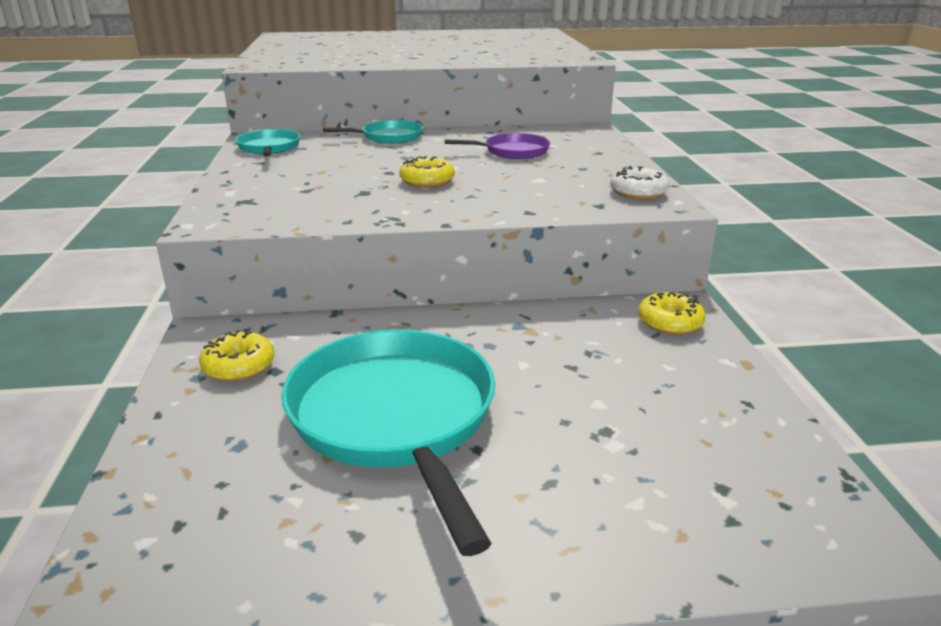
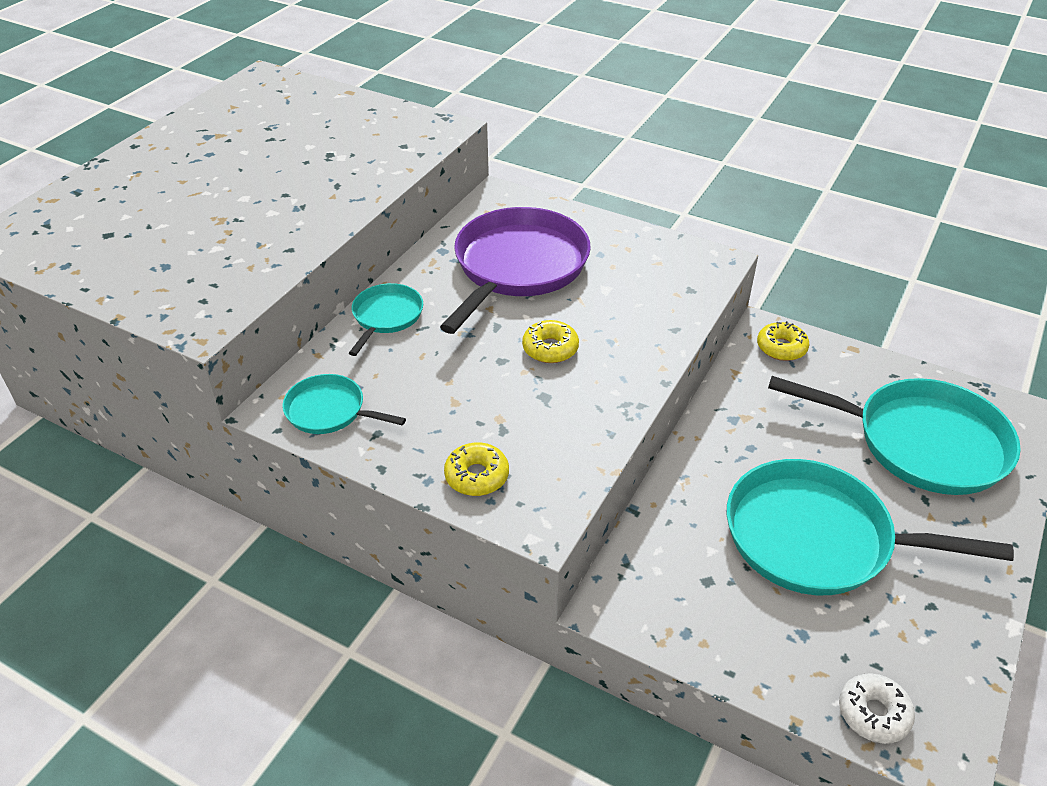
camera: 55 degrees left, 15 degrees up
(239, 366) = (685, 601): yellow donut -> yellow donut (477, 476)
(513, 151) = (518, 266): purple pan -> purple pan, size x2.01
(638, 192) = (681, 259): white donut -> white donut (873, 713)
(654, 455) = (922, 442): none -> turquoise pan

